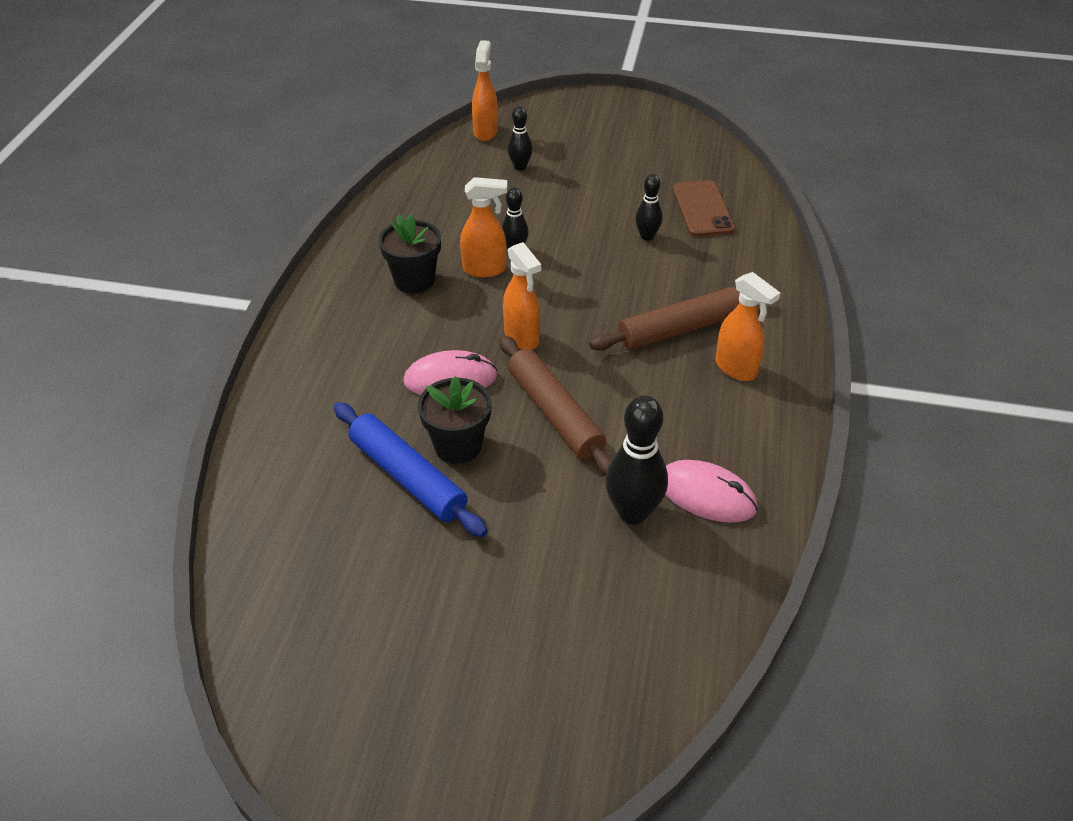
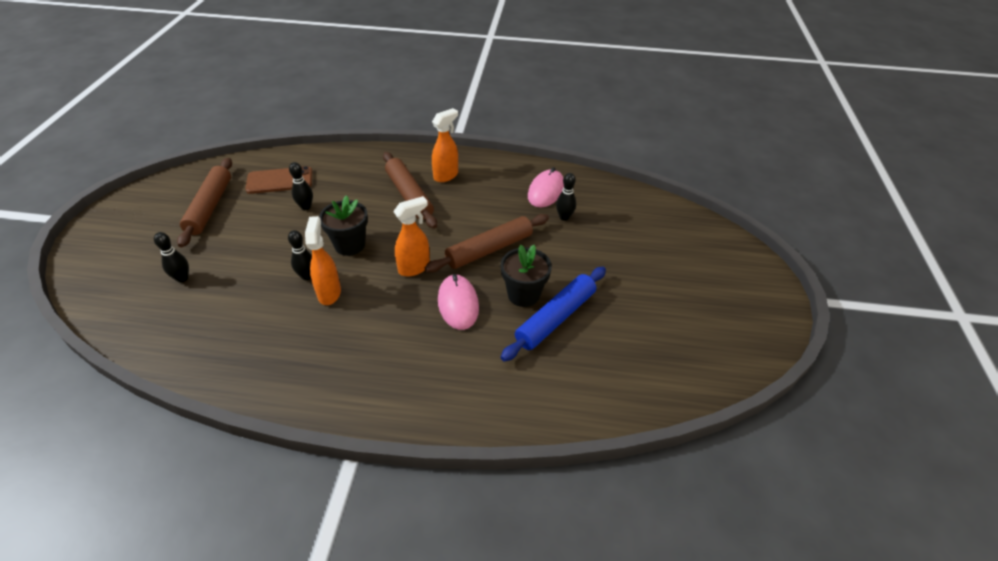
camera: 95 degrees left, 0 degrees up
(414, 280) = (336, 337): black flower pot -> black flower pot (350, 245)
(485, 132) = (108, 305): orange spray bottle -> none
(633, 512) = (564, 217): black bowling pin -> black bowling pin, size x0.58
(643, 165) = (210, 207): none -> brown rolling pin

